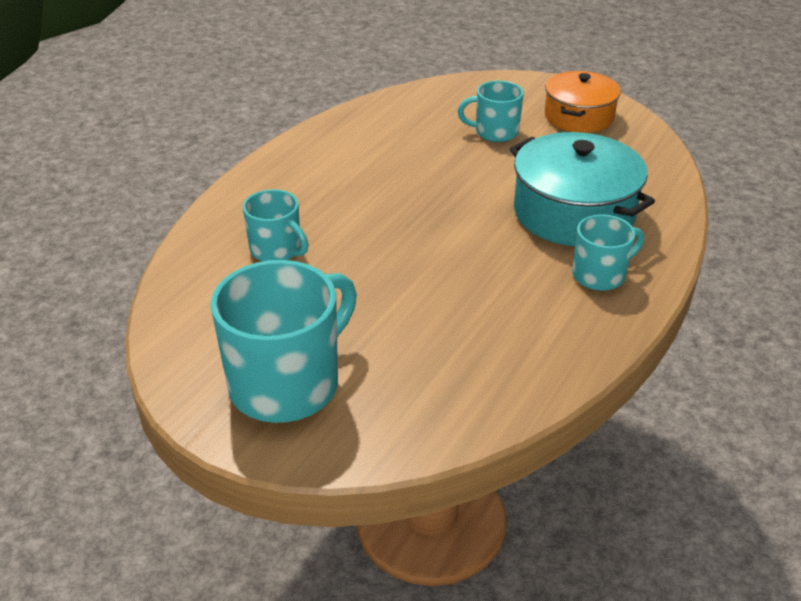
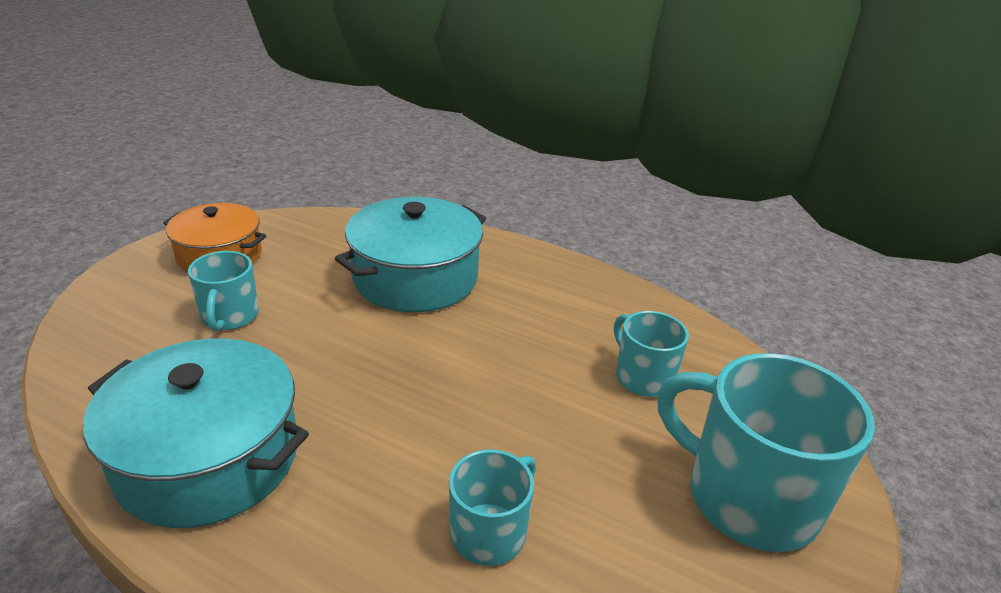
camera: 95 degrees left, 5 degrees down
(350, 145) = (208, 458): none -> turquoise pot
(600, 275) = (517, 274): turquoise mug -> turquoise mug (643, 377)

